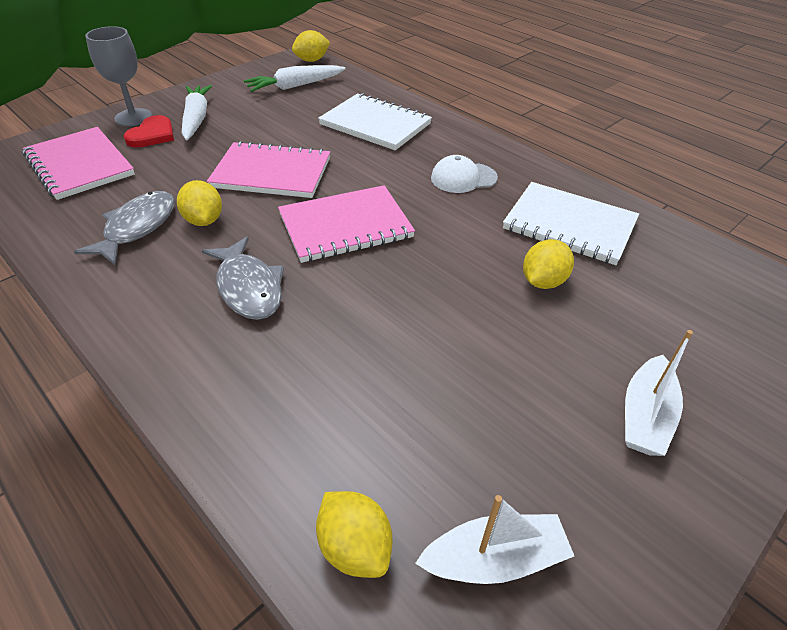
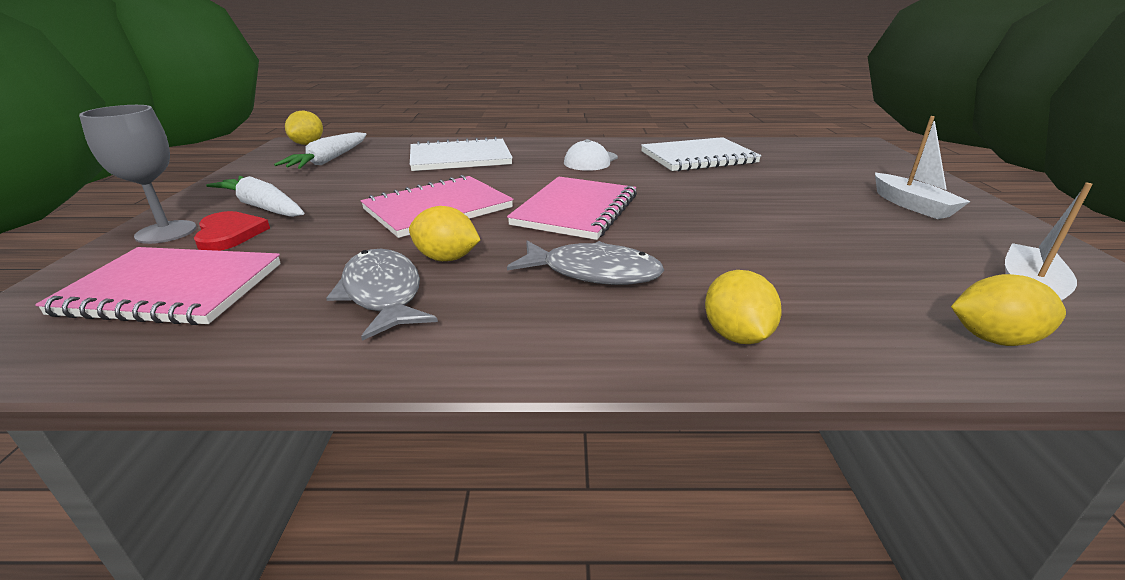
camera: 45 degrees left, 15 degrees down
(543, 281) = (747, 182): yellow lemon -> yellow lemon (736, 335)

